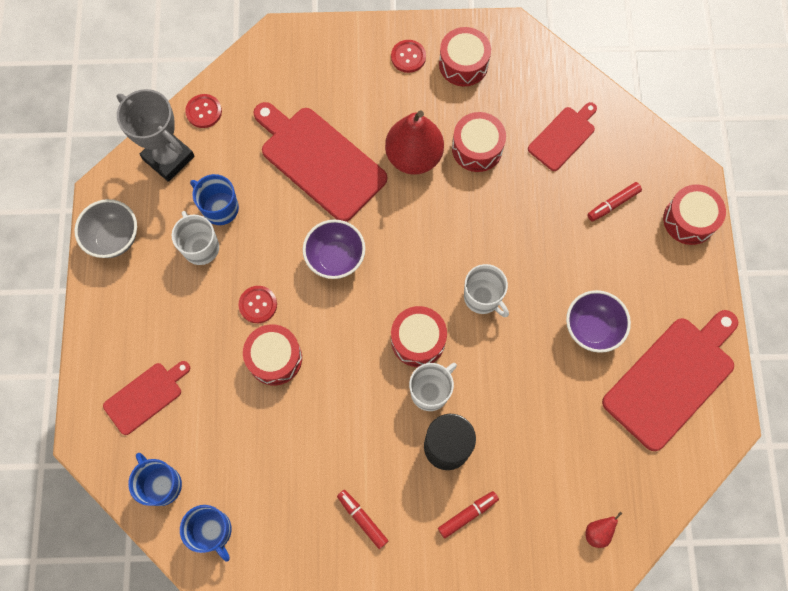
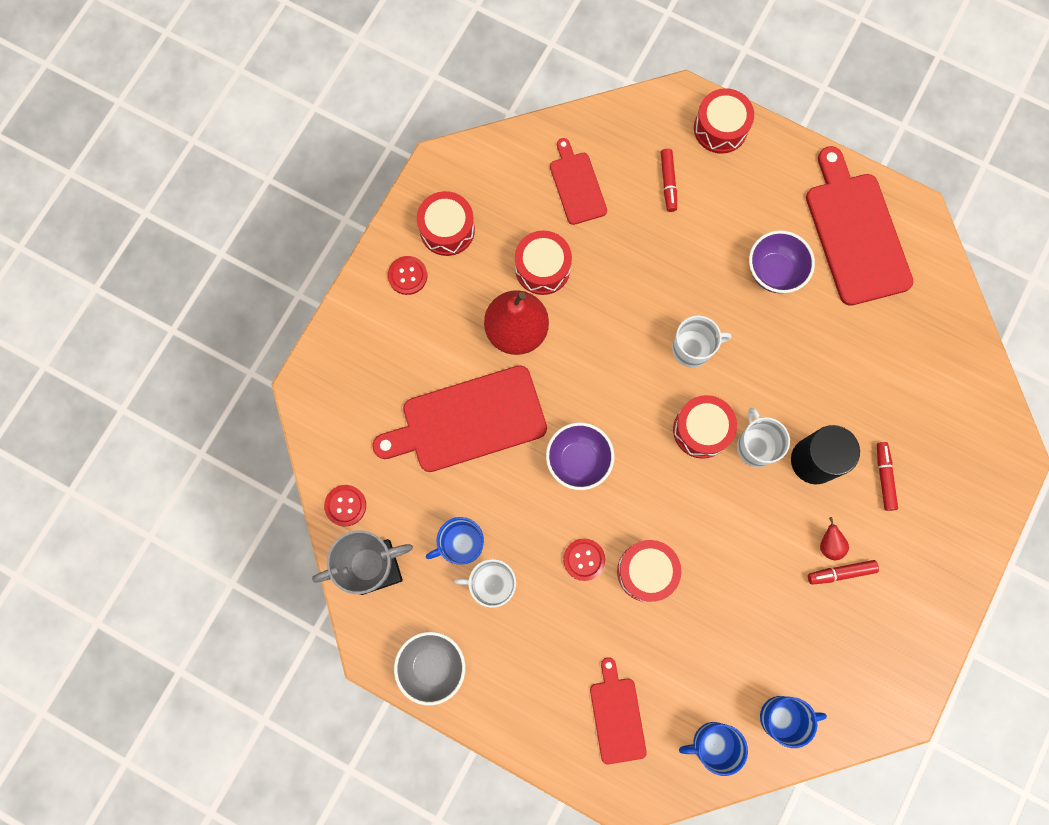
camera: 60 degrees left, 5 degrees up
(598, 532) = (955, 376): red pear -> red pear (829, 544)

